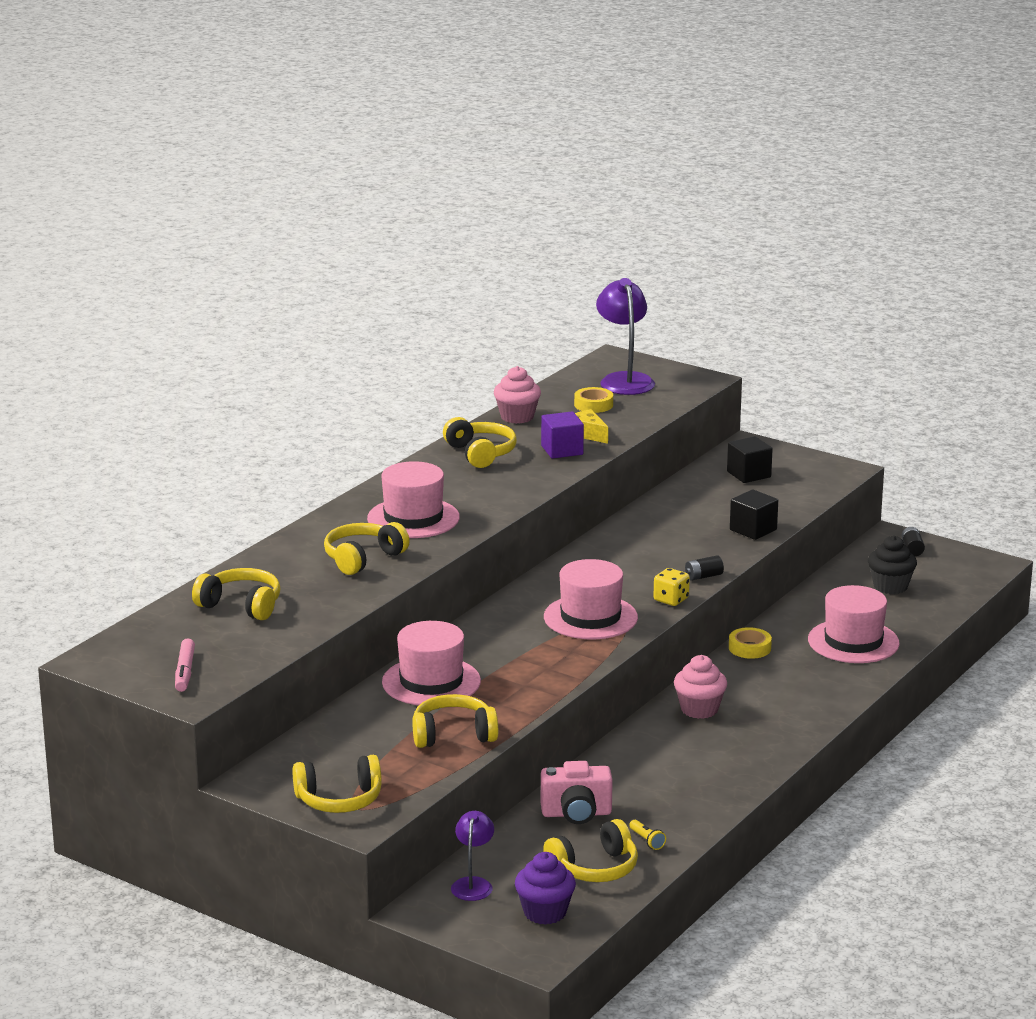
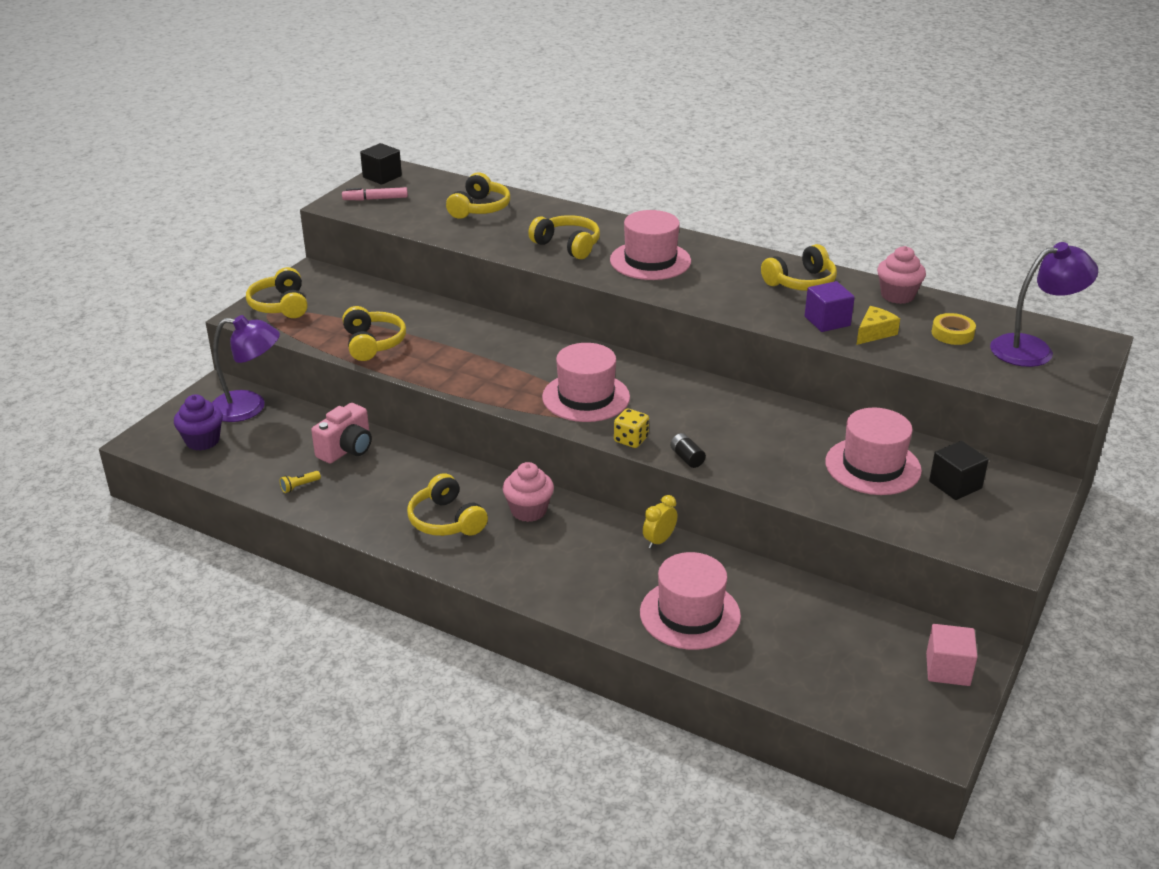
camera: 85 degrees right, 10 degrees up
(431, 682) = (460, 329): pink hat -> pink hat (873, 466)
(473, 884) = (249, 407): purple lamp -> purple lamp, size x1.71
(576, 814) = (347, 449): pink camera -> pink camera turned 135 degrees counterclockwise
(595, 868) = (261, 461): yellow headphones -> yellow headphones (446, 520)
(749, 648) = (659, 541): yellow tape -> yellow clock
(753, 530) = (809, 488): black cube -> black cube (382, 177)
(890, 586) = (837, 647): black cupcake -> none
(912, 549) = (947, 669): black battery -> pink cube

